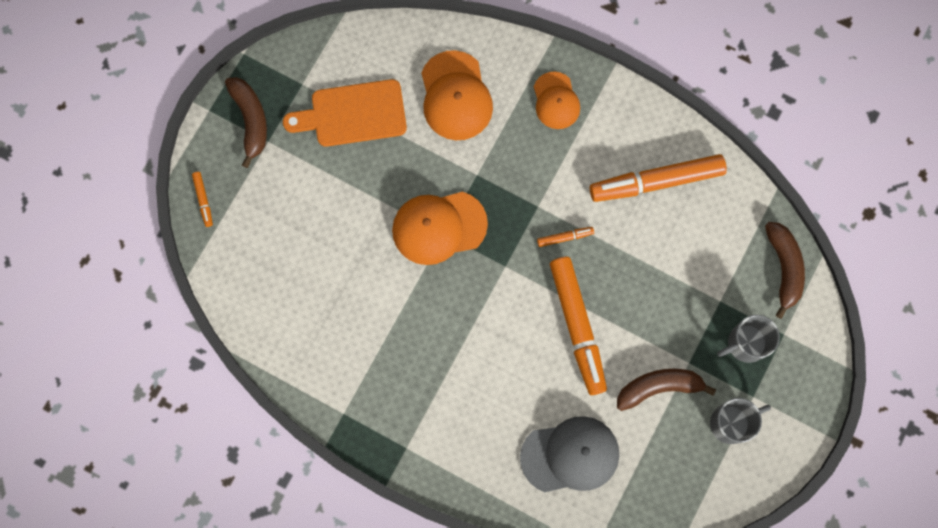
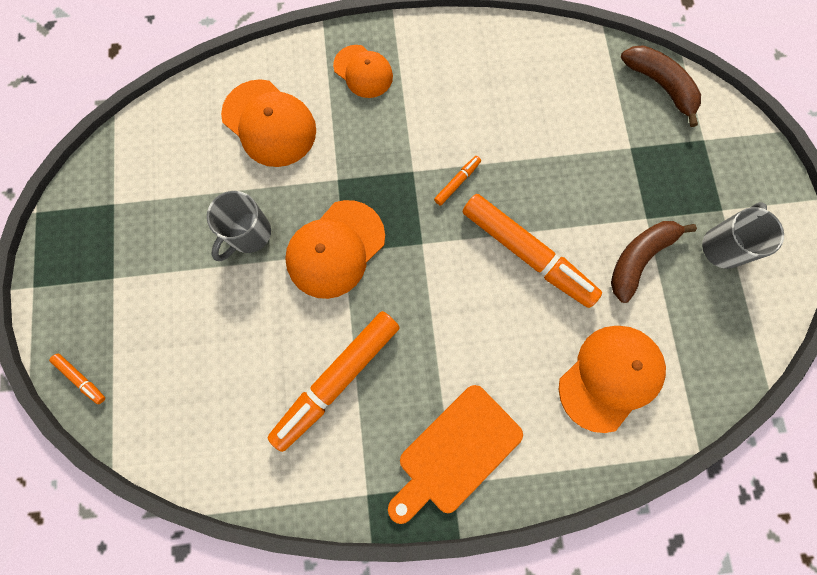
camera: 35 degrees left, 0 degrees up
(250, 120) = (82, 269): brown banana -> none
(353, 114) = (182, 200): orange cutting board -> orange cutting board (455, 452)
(570, 455) = (610, 377): grey cap -> orange cap
(656, 182) = (500, 84): orange marker -> orange marker (337, 380)
(745, 344) = (680, 169): grey mug -> grey mug (248, 234)

